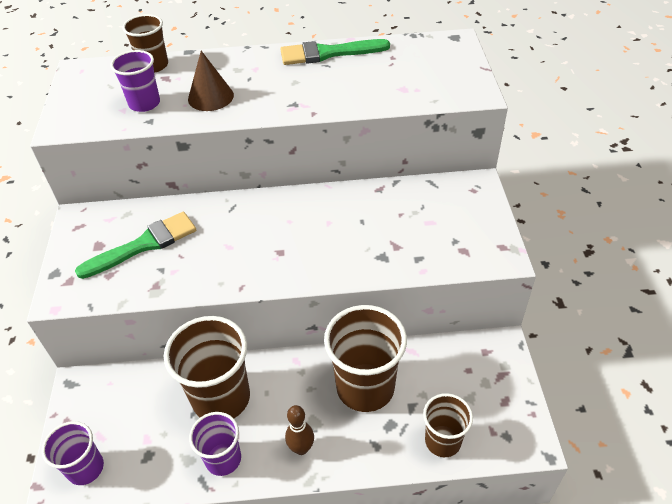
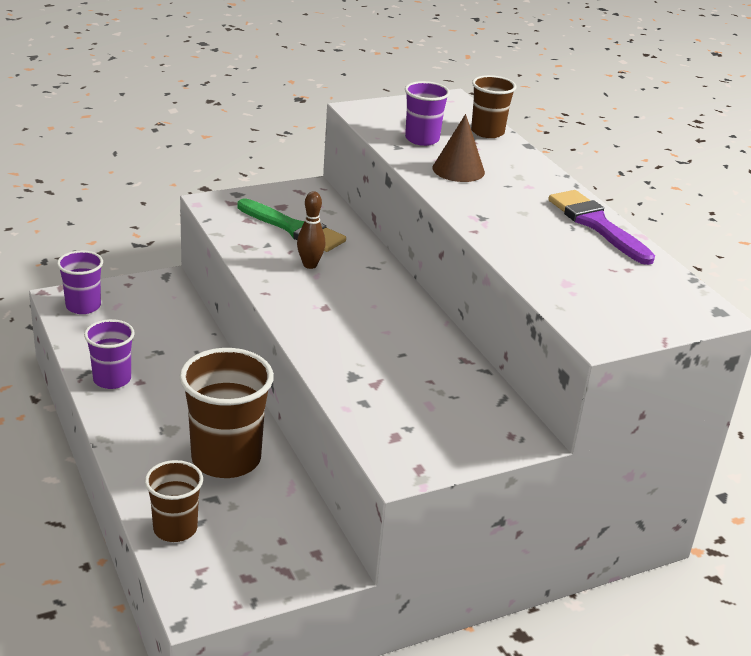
camera: 65 degrees right, 15 degrees down
(221, 398) = (179, 364): brown cup -> none
(301, 448) = (137, 426): brown bowling pin -> brown bowling pin (310, 265)
(328, 53) = (596, 225): green brush -> purple brush

